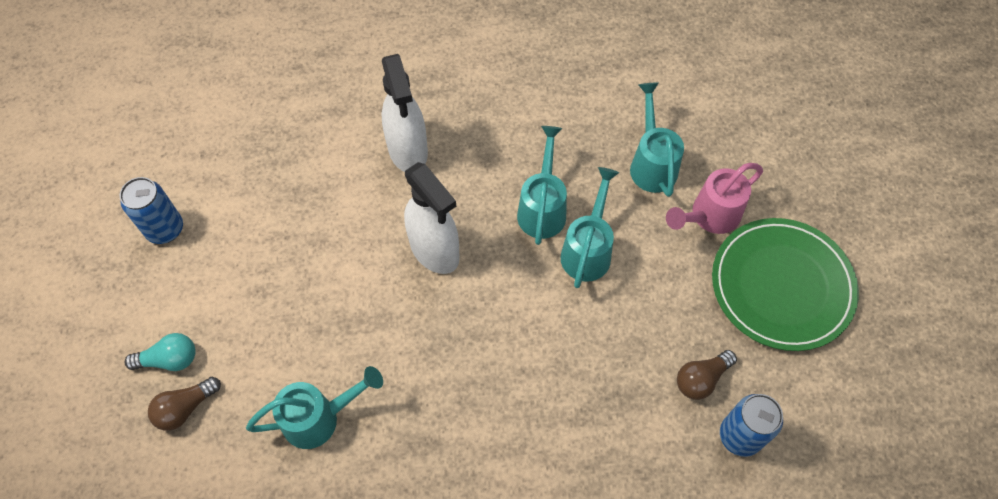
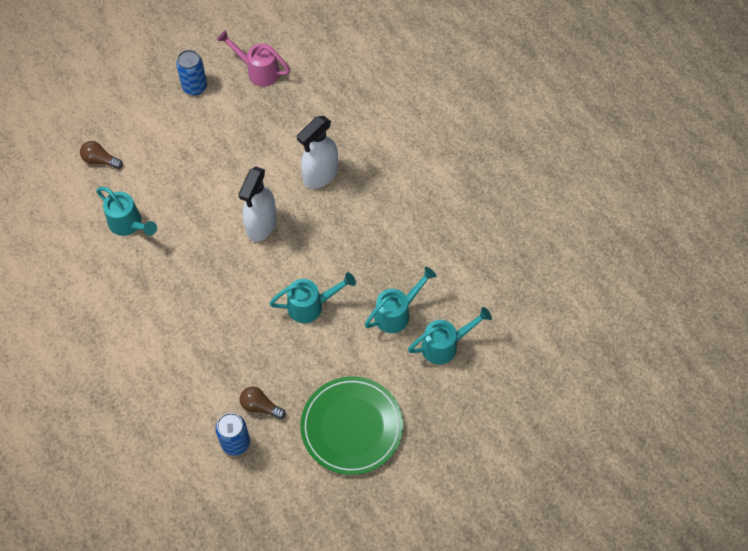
camera: 60 degrees right, 0 degrees up
(169, 359) = (122, 137): turquoise light bulb -> none
(543, 207) = (325, 267): turquoise watering can -> turquoise watering can (445, 345)
(709, 217) = (377, 363): pink watering can -> pink watering can (258, 71)

